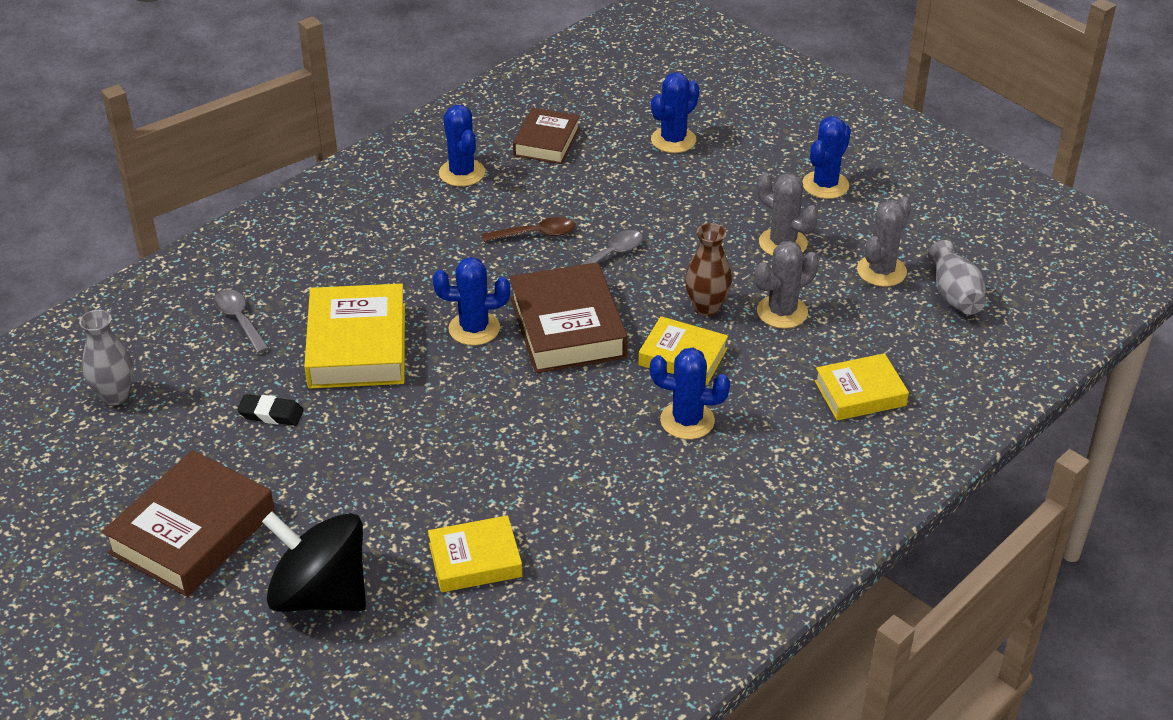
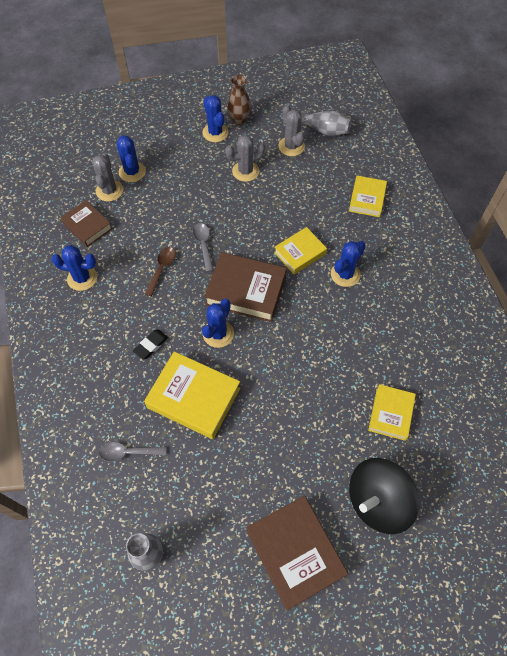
camera: 60 degrees left, 20 degrees up
(271, 414) = (222, 468): black eraser -> black eraser (151, 345)
(706, 307) = (271, 225): brown vase -> brown vase (239, 120)
(782, 312) = (294, 198): grey cactus -> grey cactus (109, 191)

